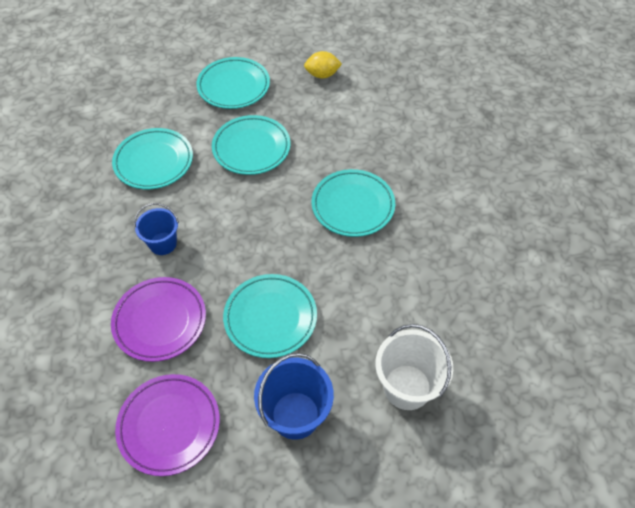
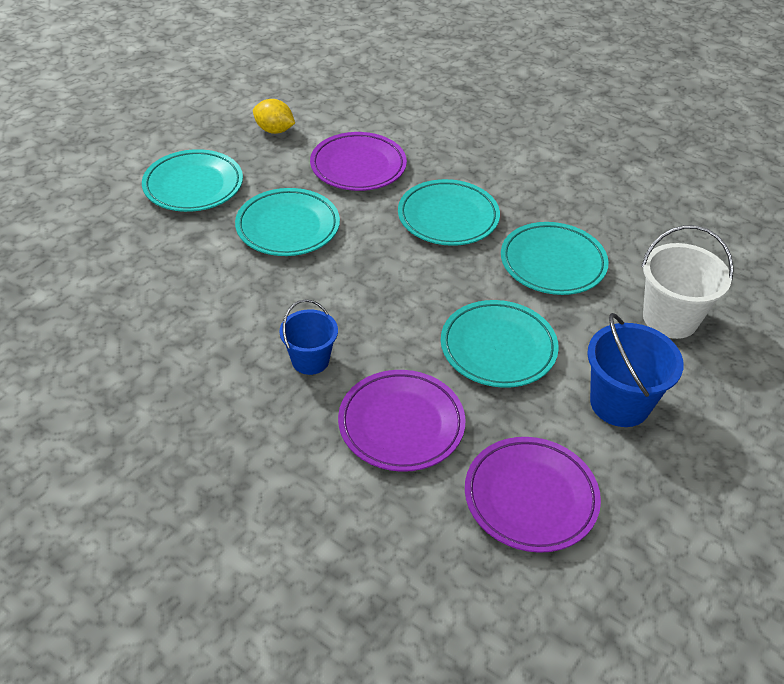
camera: 45 degrees left, 10 degrees down
(154, 162) = (197, 298): turquoise plate -> turquoise plate (552, 263)
(322, 75) = (274, 130): yellow lemon -> yellow lemon turned 75 degrees clockwise
(341, 132) = (358, 166): none -> purple plate

